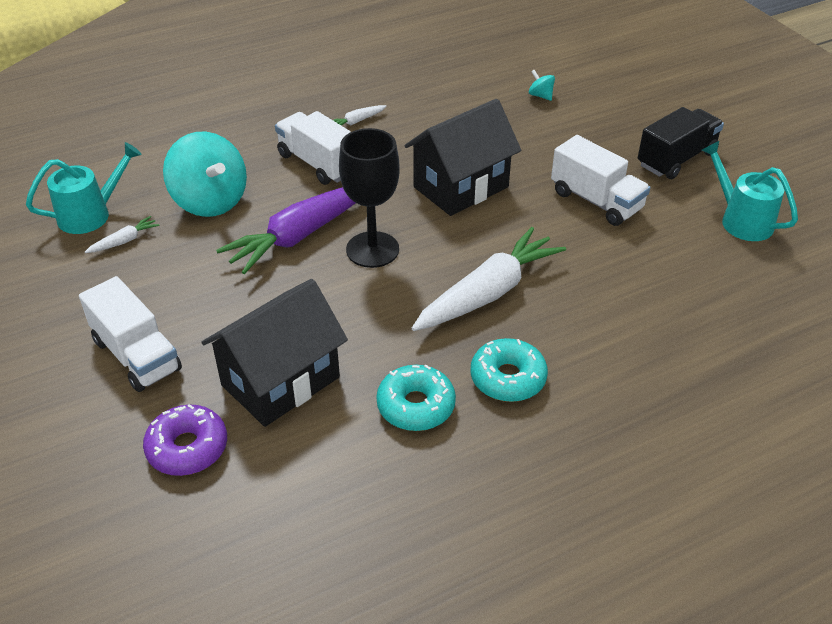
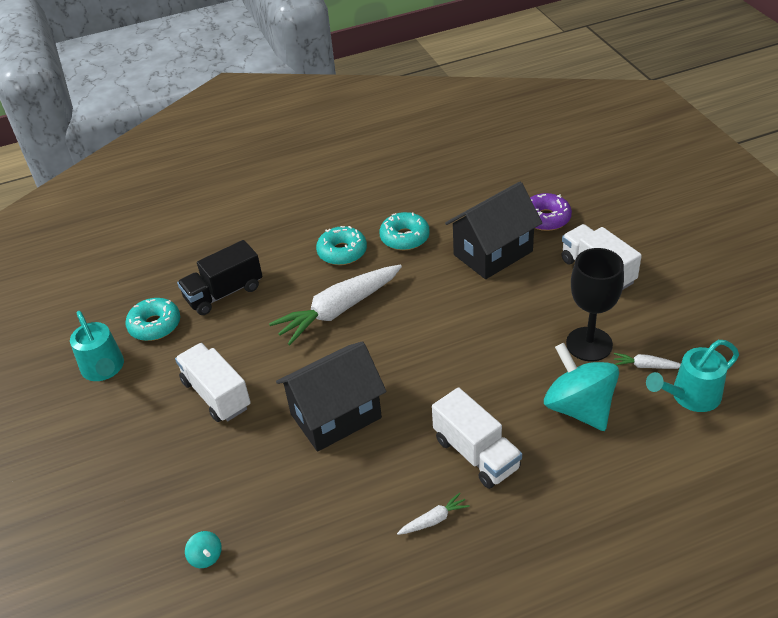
camera: 170 degrees left, 0 degrees up
(124, 241) = (645, 366): white carrot -> white carrot turned 45 degrees clockwise
(300, 235) = (488, 366): purple carrot -> none
(372, 249) = (425, 350): black goblet -> black goblet (589, 344)
(676, 159) = (113, 443): black truck -> black truck (224, 293)
(717, 268) = (155, 325): none -> turquoise donut

